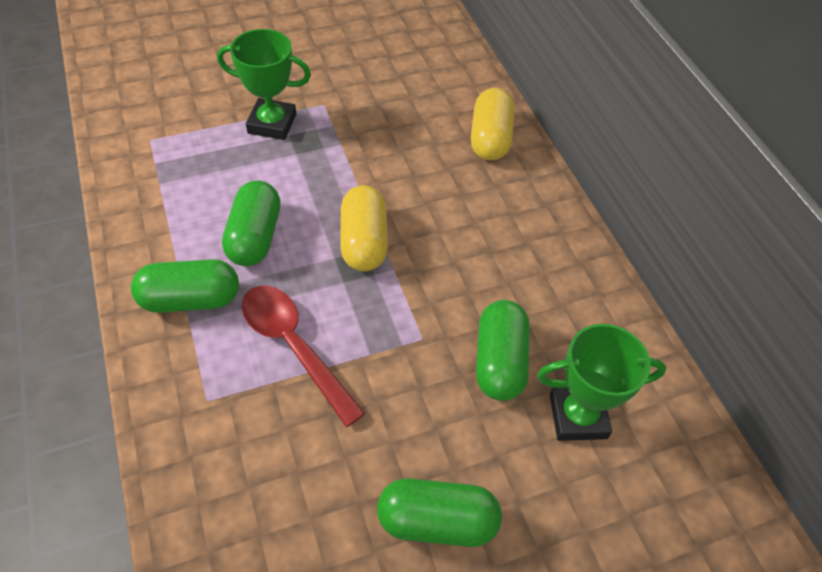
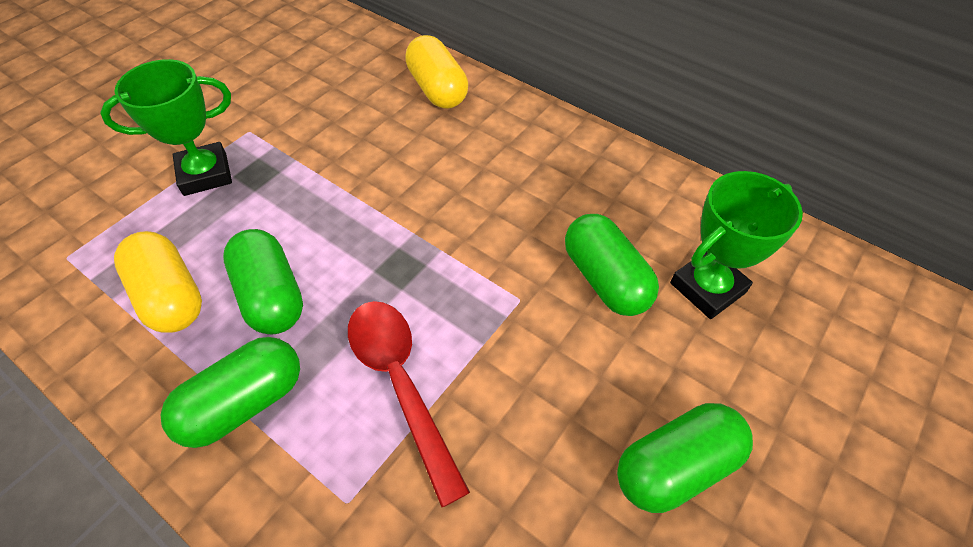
camera: 30 degrees left, 0 degrees up
(294, 347) = (401, 384): red spoon -> red spoon turned 45 degrees clockwise
(364, 241) = (392, 239): yellow capsule -> yellow capsule (170, 296)

